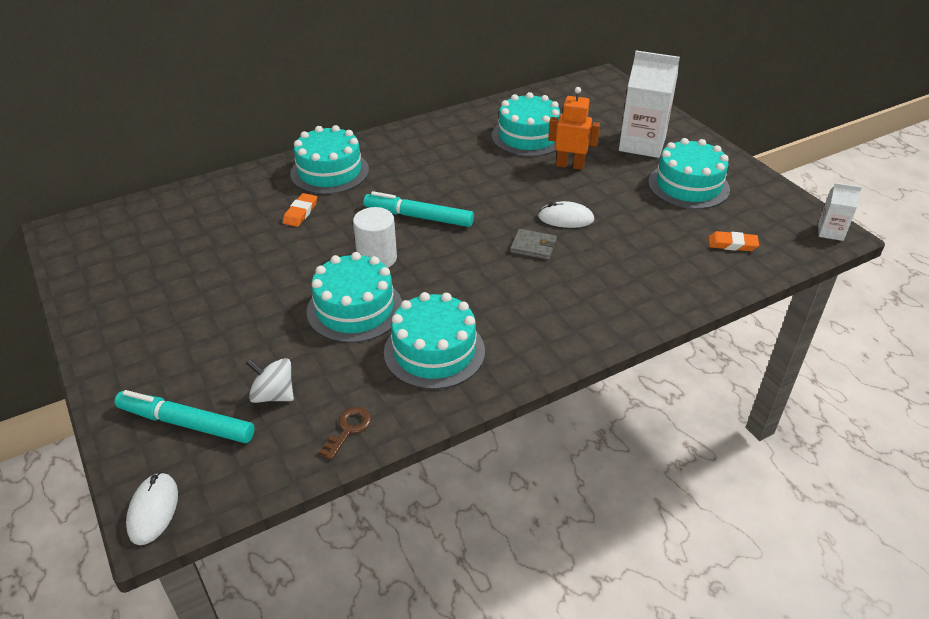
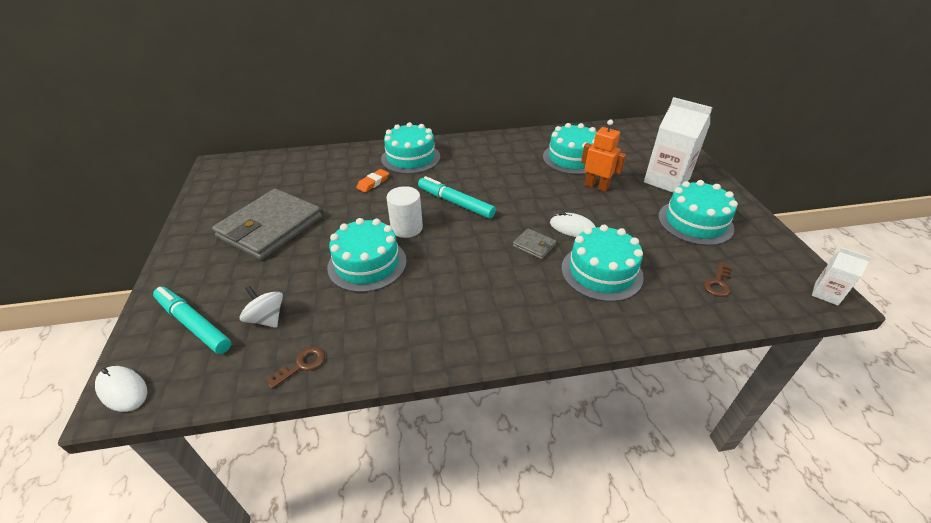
camera: 20 degrees right, 0 degrees up
(153, 510) = (122, 390): white mouse -> white mouse turned 75 degrees counterclockwise
(202, 294) = (270, 227): none -> grey wallet
(434, 351) = (407, 315): turquoise cake -> turquoise cake (601, 272)
(732, 244) = (718, 283): orange eraser -> brown key

